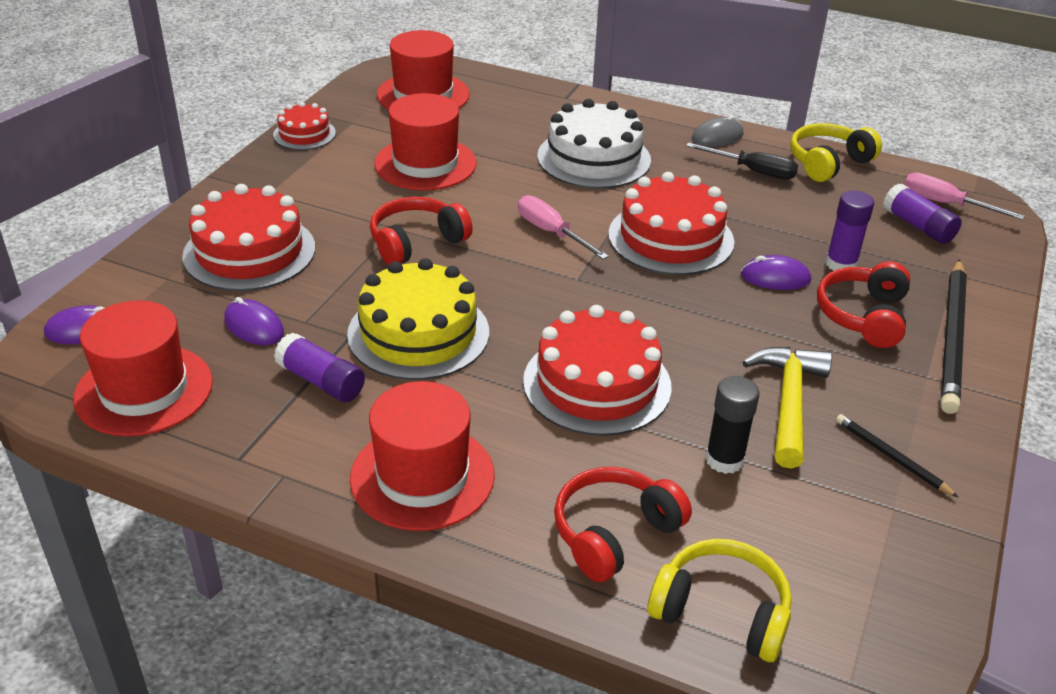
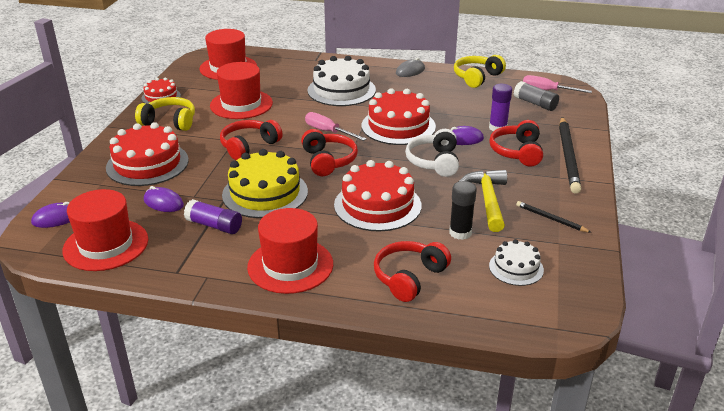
camera: 10 degrees left, 5 degrees down
(537, 287) = (328, 161): none -> red headphones
(714, 315) = (434, 162): none -> white headphones
(721, 611) = (479, 306): yellow headphones -> yellow headphones (169, 122)
(753, 171) = (435, 86): black screwdriver -> none
(805, 545) = (516, 268): none -> white cake
(918, 226) = (535, 104): purple glue stick -> grey glue stick

